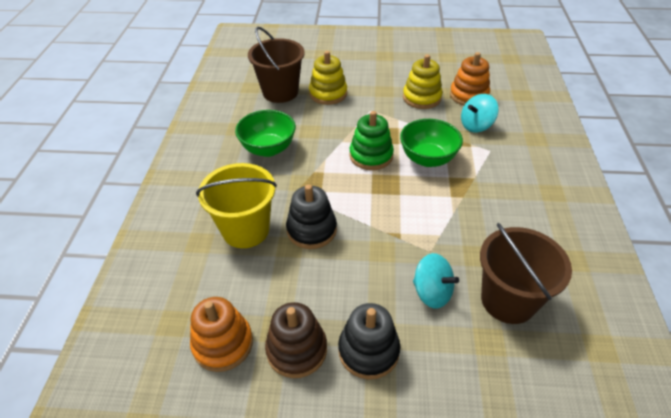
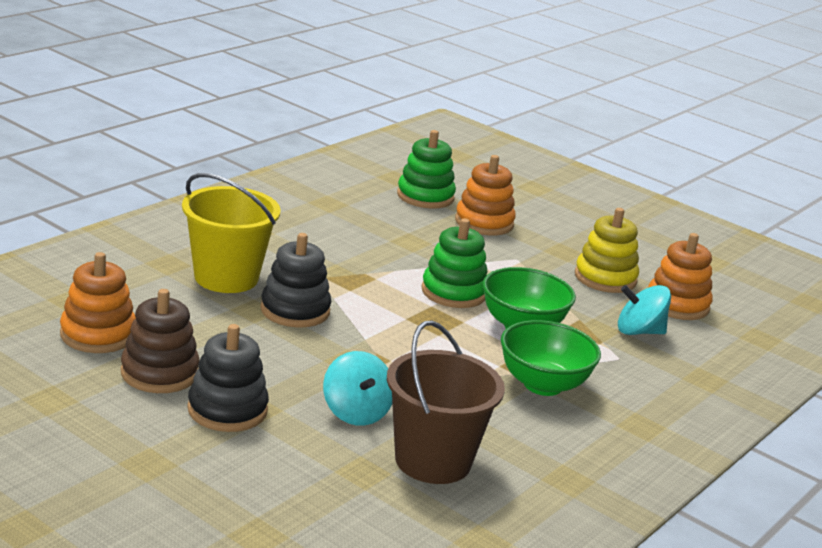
camera: 30 degrees right, 20 degrees down
(268, 149) = (340, 233): green bowl -> green bowl (543, 385)
(280, 92) = (425, 196): brown bucket -> green stacking toy
(328, 94) = (484, 223): yellow stacking toy -> orange stacking toy

